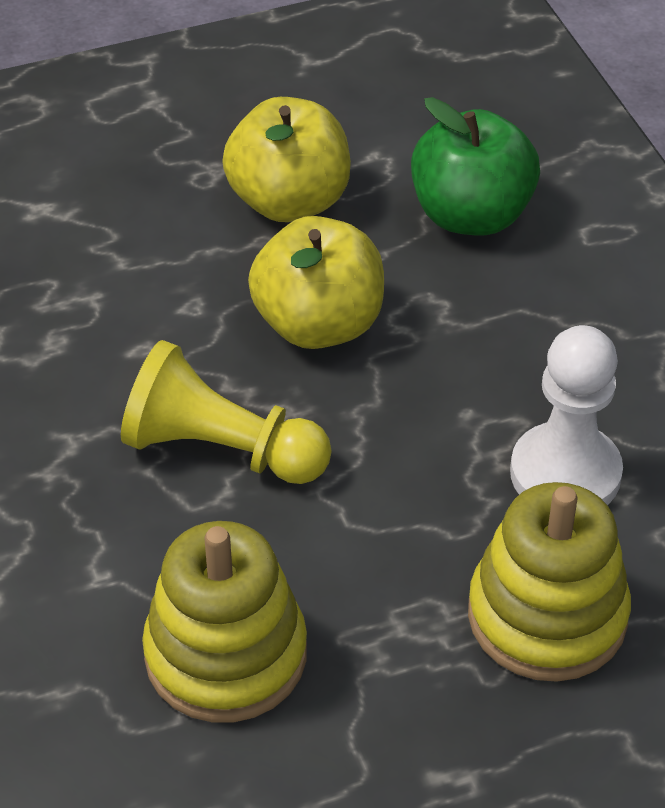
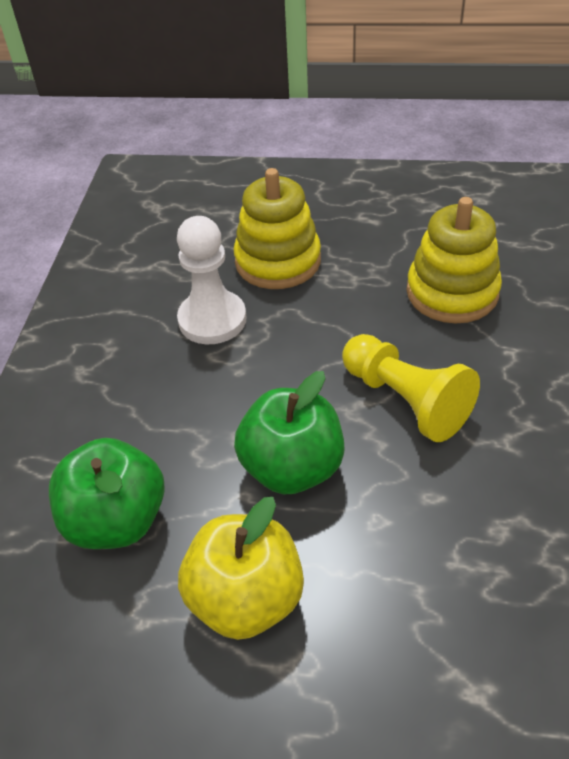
camera: 150 degrees left, 0 degrees up
(318, 324) = (292, 468): yellow apple -> green apple

